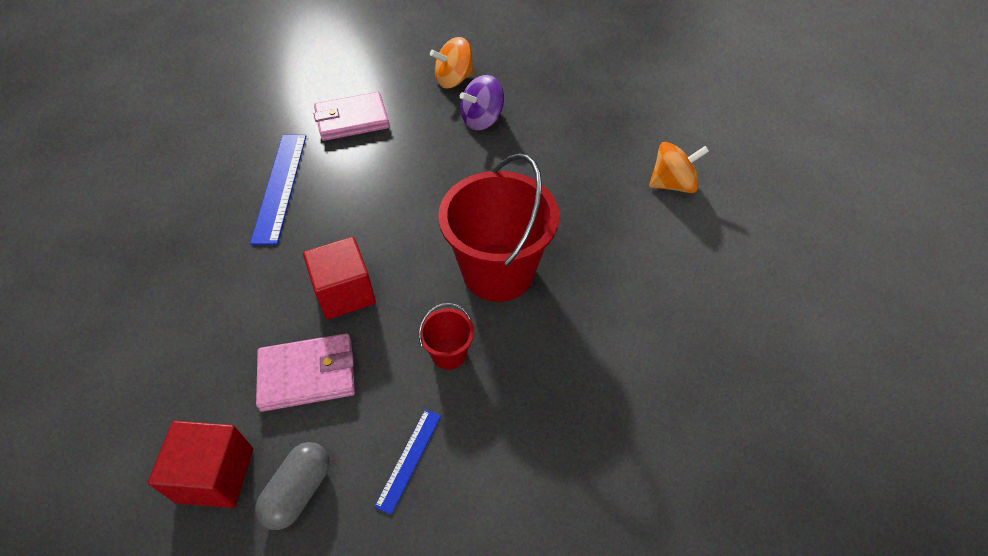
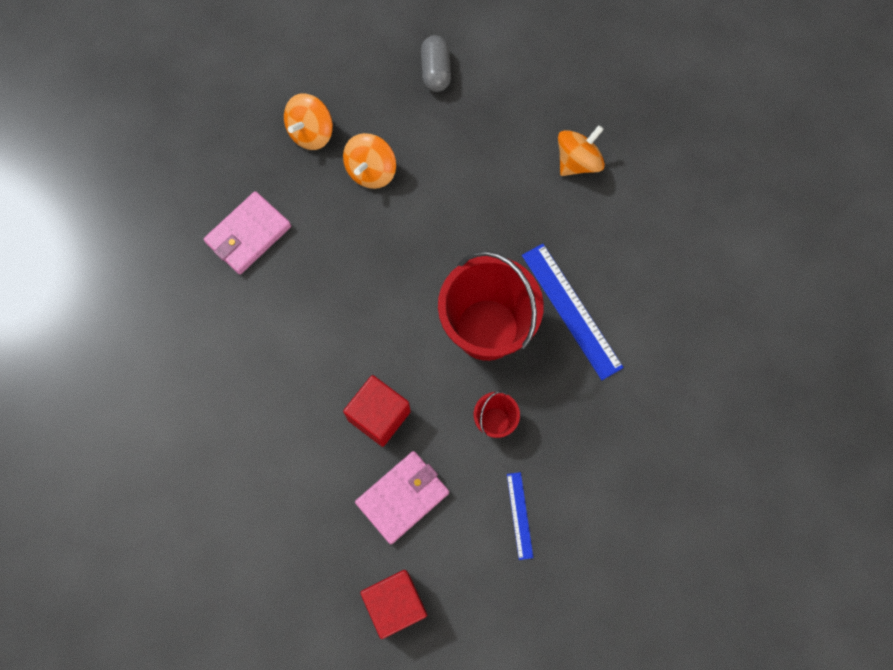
camera: 30 degrees left, 20 degrees up
(280, 186) = (241, 345): blue ruler -> blue ruler (571, 310)
(299, 491) = (461, 580): grey capsule -> grey capsule (436, 71)
(482, 120) = (371, 171): purple spinning top -> orange spinning top

